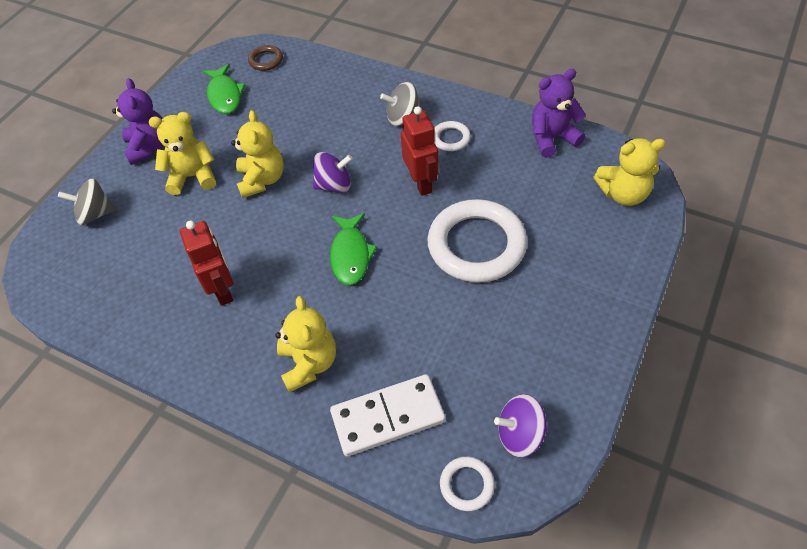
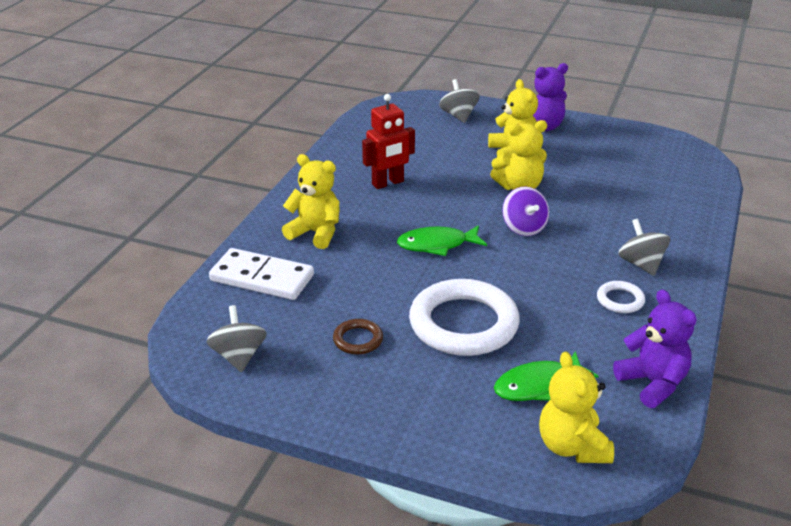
camera: 80 degrees right, 20 degrees down
(225, 95) = (626, 154): green fish -> green fish (538, 385)
(266, 60) = (691, 170): brown ring -> brown ring (358, 340)
(309, 363) = (315, 233): yellow teddy bear -> yellow teddy bear turned 135 degrees counterclockwise
(388, 417) = (262, 278): white domino -> white domino turned 45 degrees counterclockwise
(421, 183) = (543, 282): red robot -> none
(467, 485) = (194, 325): white ring -> none
(520, 434) = (239, 356): purple spinning top -> grey spinning top

